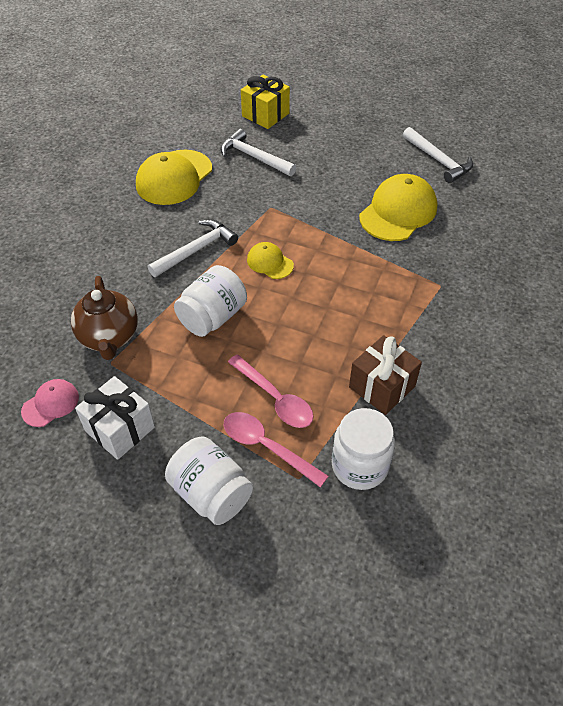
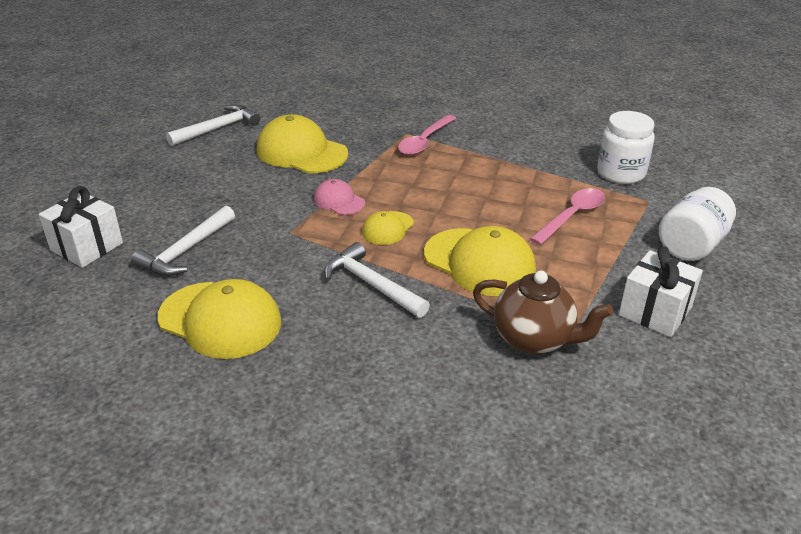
camera: 95 degrees left, 15 degrees down
(50, 404) = (650, 373): pink cap -> pink cap (339, 201)
(109, 337) = (534, 339): brown teapot -> brown teapot turned 45 degrees clockwise
(212, 317) = (479, 262): white jar -> yellow cap
(265, 115) = (87, 246): yellow gift -> white gift
(266, 447) = (627, 218): pink spoon -> pink spoon (424, 141)
(382, 387) = (535, 162): brown gift -> none

